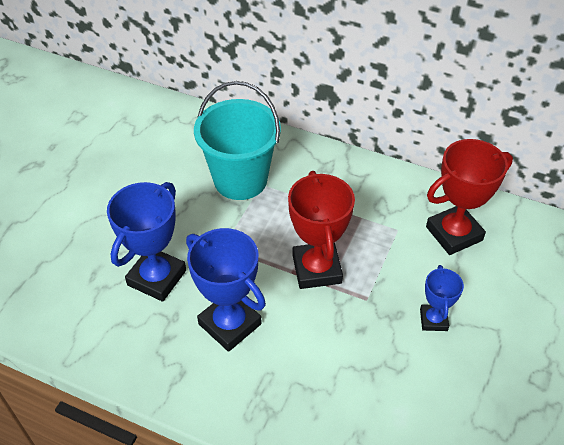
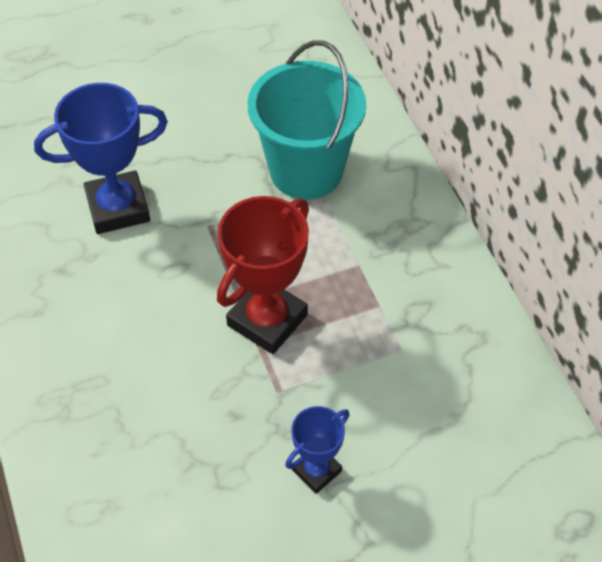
camera: 45 degrees right, 5 degrees up
(230, 324) = (126, 304): blue trophy -> none
(454, 233) = (458, 405): red trophy -> none

